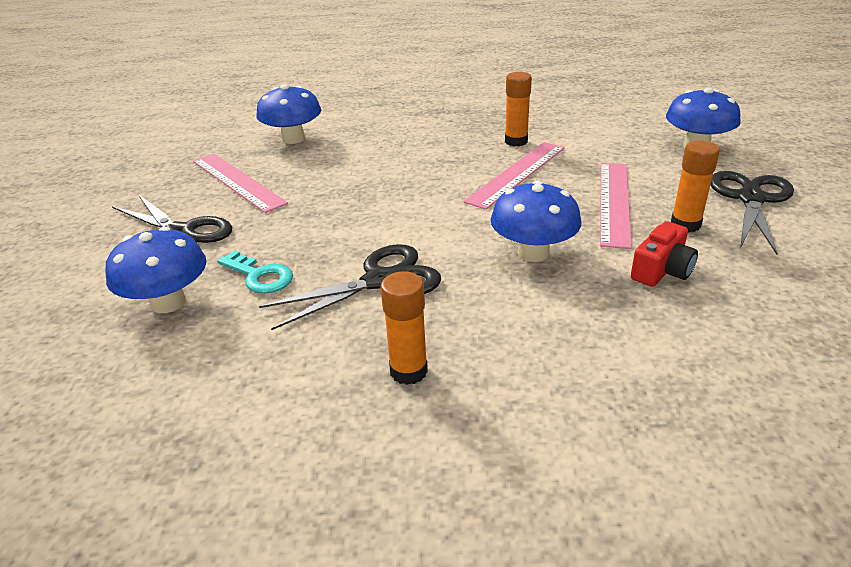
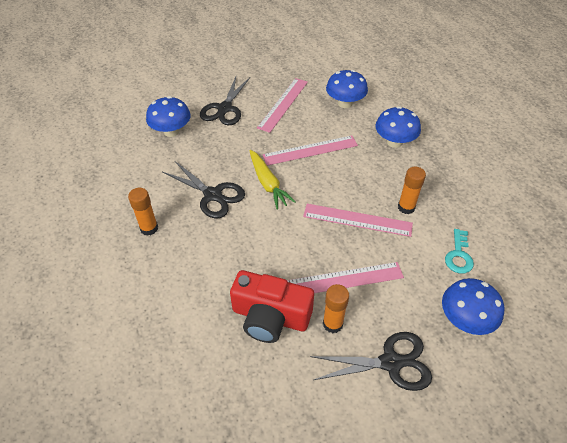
camera: 65 degrees right, 15 degrees up
(260, 276) = (201, 151): turquoise key -> turquoise key (458, 255)
(359, 180) = (310, 150): none -> pink ruler
(397, 225) = (268, 184): none -> yellow carrot
(533, 253) = (264, 250): blue mushroom -> blue mushroom (394, 142)
(662, 270) = (270, 317): red camera -> red camera, size x1.78

